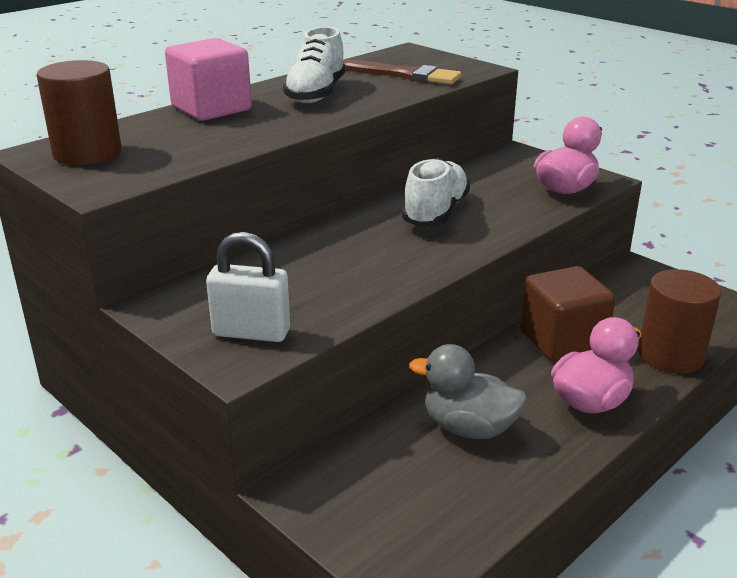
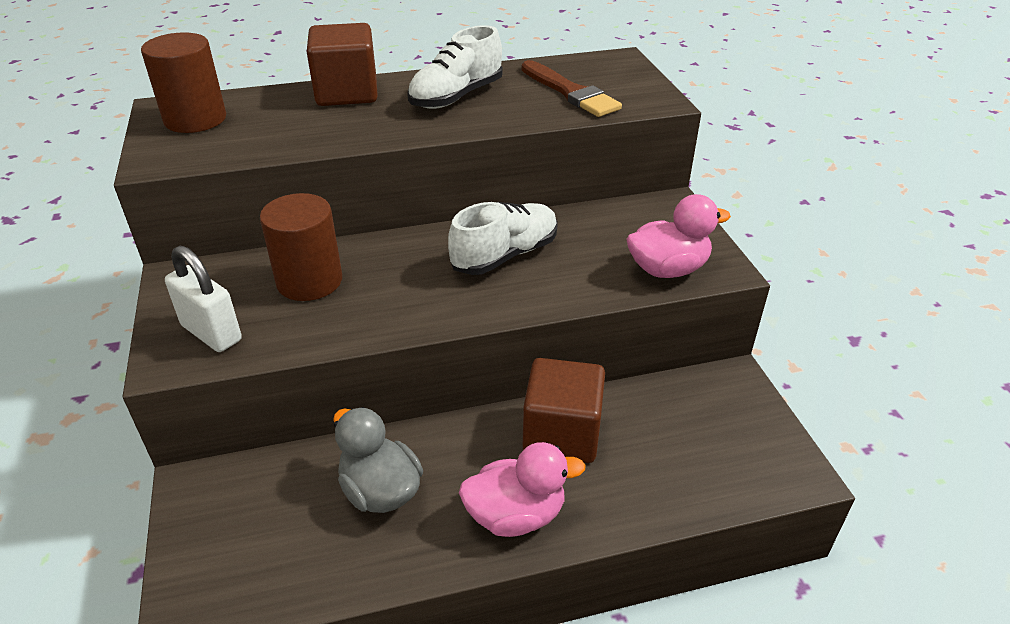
camera: 30 degrees right, 10 degrees up
(211, 109) = (347, 93): pink cube -> brown cube
(670, 355) = (654, 499): brown cylinder -> brown cylinder (309, 281)

